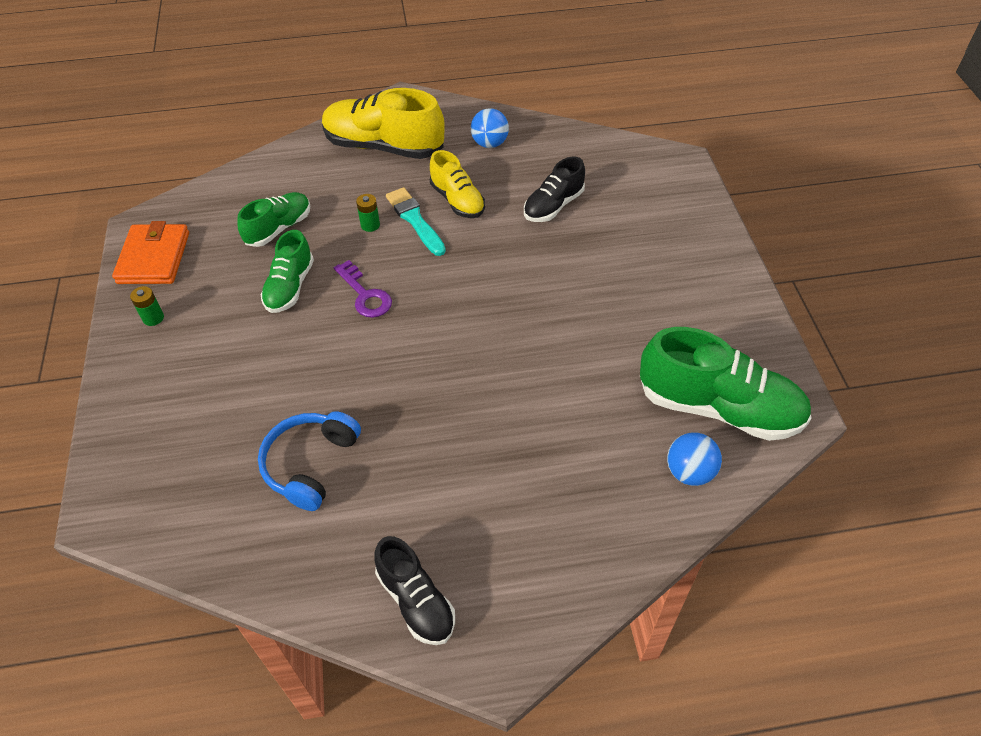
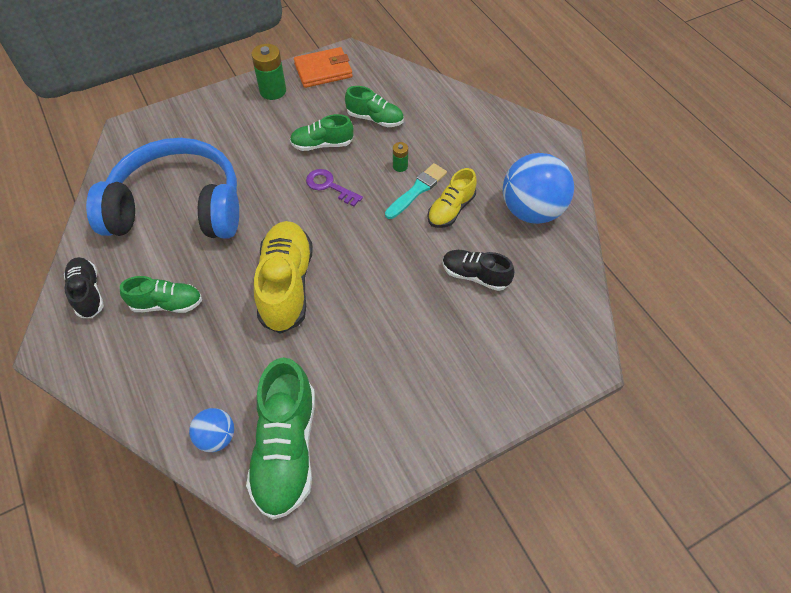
camera: 70 degrees right, 5 degrees up
(153, 318) = (273, 91): green battery -> green battery, size x1.91
(310, 464) = (178, 207): blue headphones -> blue headphones, size x2.03
(365, 294) = (329, 186): purple key -> purple key turned 90 degrees clockwise
(384, 147) = (491, 146): yellow shoe -> yellow shoe (286, 285)
(416, 600) = (88, 293): black shoe -> black shoe turned 120 degrees clockwise
(476, 500) = (167, 304): none -> green shoe
(489, 144) = (531, 211): blue ball -> blue ball, size x1.96

